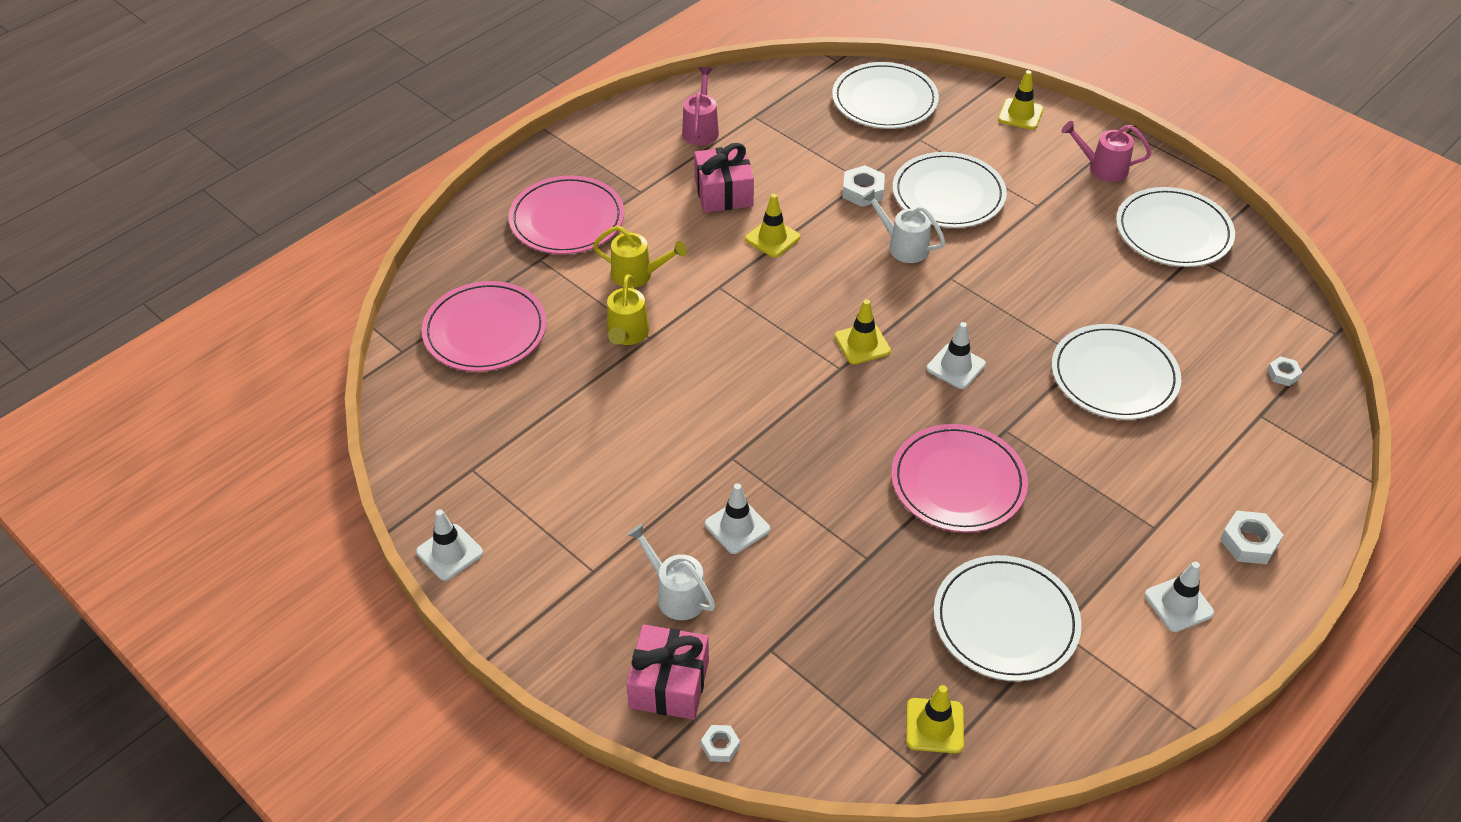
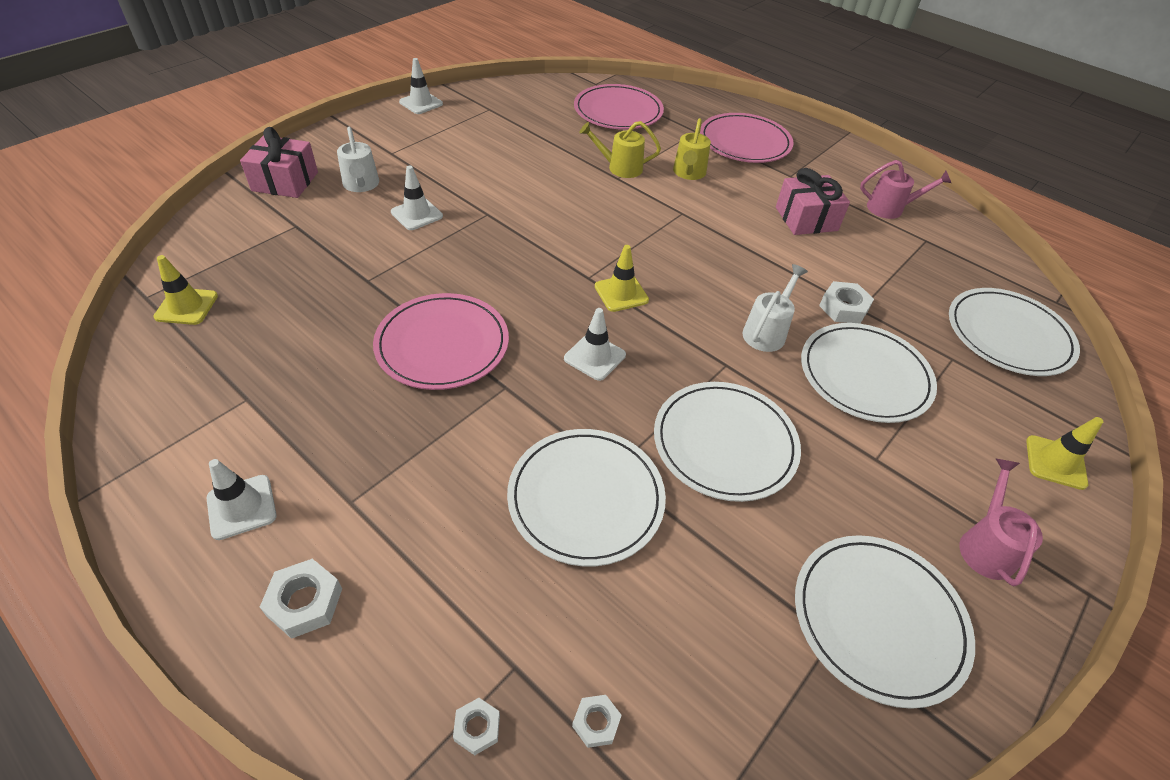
camera: 85 degrees right, 0 degrees up
(675, 594) = (361, 185): white watering can -> white watering can turned 120 degrees clockwise
(720, 746) = (224, 201): white nut -> white nut (477, 728)
(772, 238) = (753, 245): yellow traffic cone -> none
(1005, 621) = (272, 361): white plate -> white plate (724, 443)

